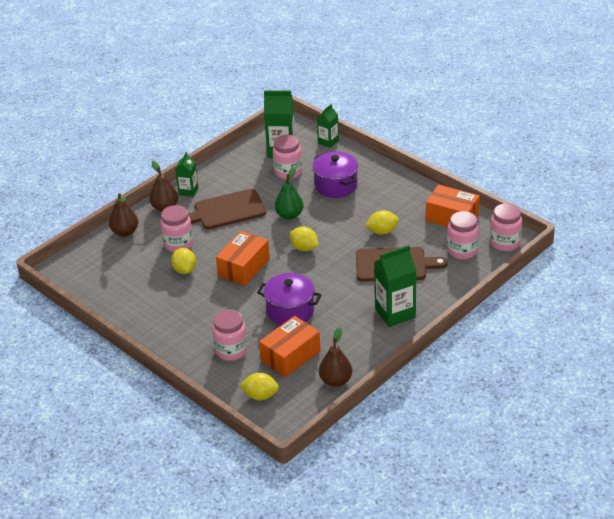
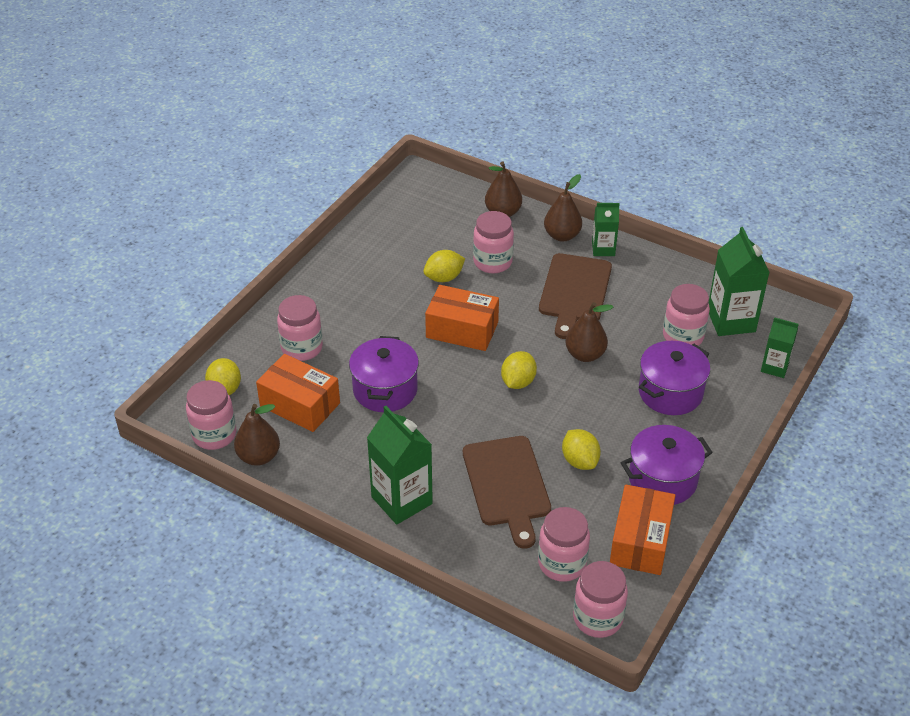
camera: 75 degrees right, 5 degrees up
(226, 210) = (574, 292): brown cutting board -> brown cutting board turned 135 degrees counterclockwise
(289, 215) = (585, 354): green pear -> brown pear
(307, 404) = (214, 435): none -> pink jar
(407, 201) = (662, 480): none -> purple pot

